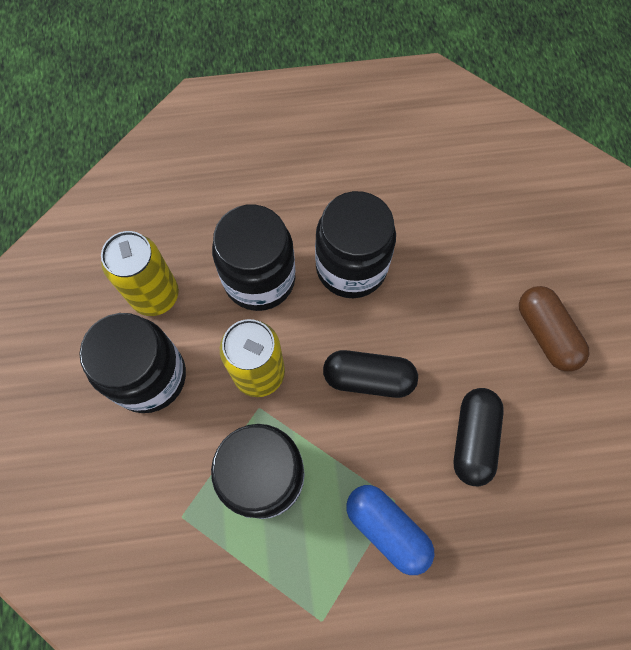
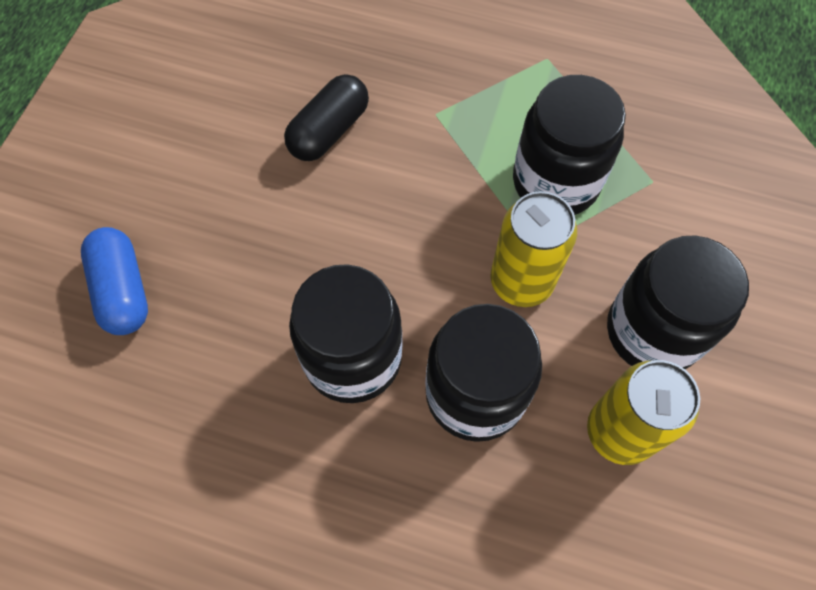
camera: 155 degrees left, 5 degrees down
(368, 378) = (401, 226): black capsule -> none
(387, 528) = (455, 96): blue capsule -> blue capsule (123, 290)
(546, 334) = (185, 190): brown capsule -> none

